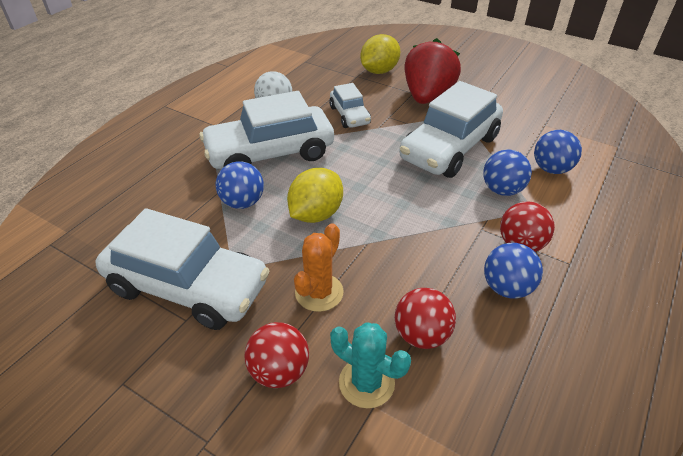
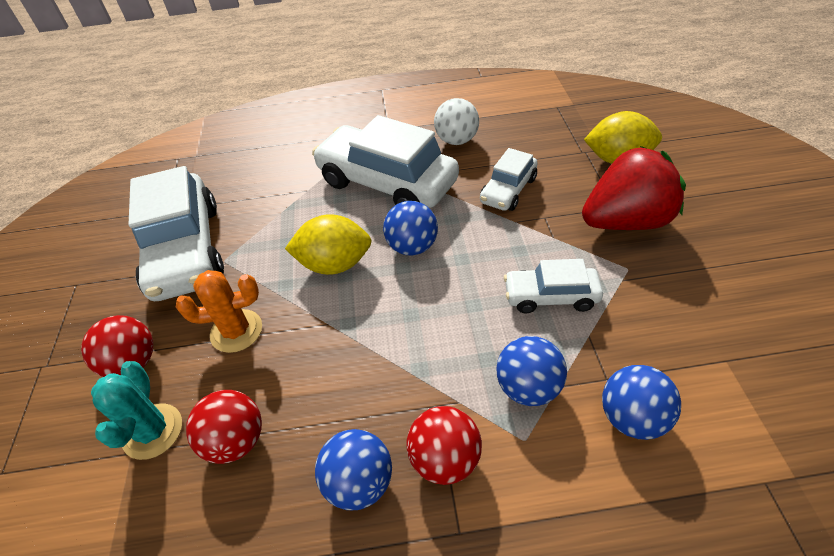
camera: 55 degrees right, 5 degrees up
(243, 202) = (306, 212): blue ball -> blue ball (412, 246)
(449, 148) = (550, 296): white car -> white car, size x0.52

